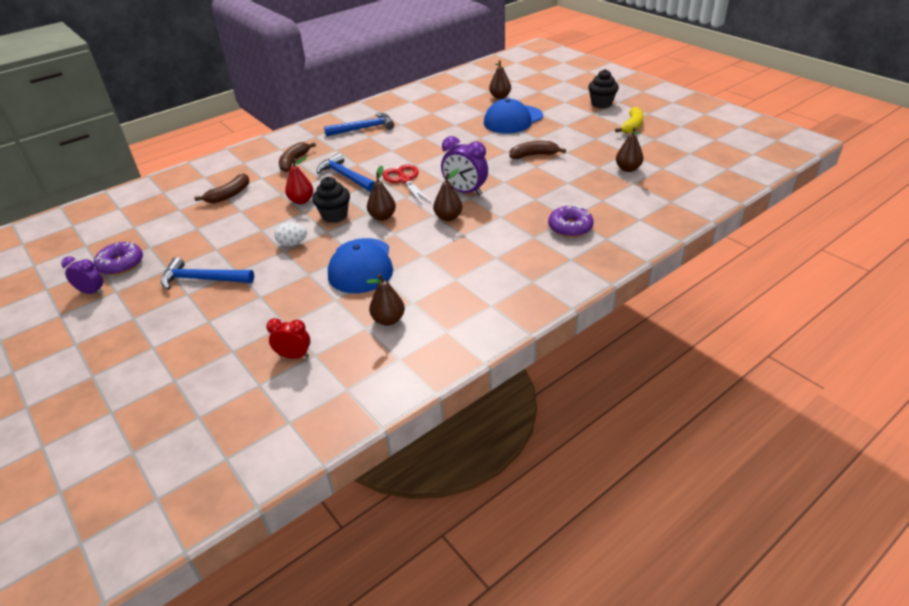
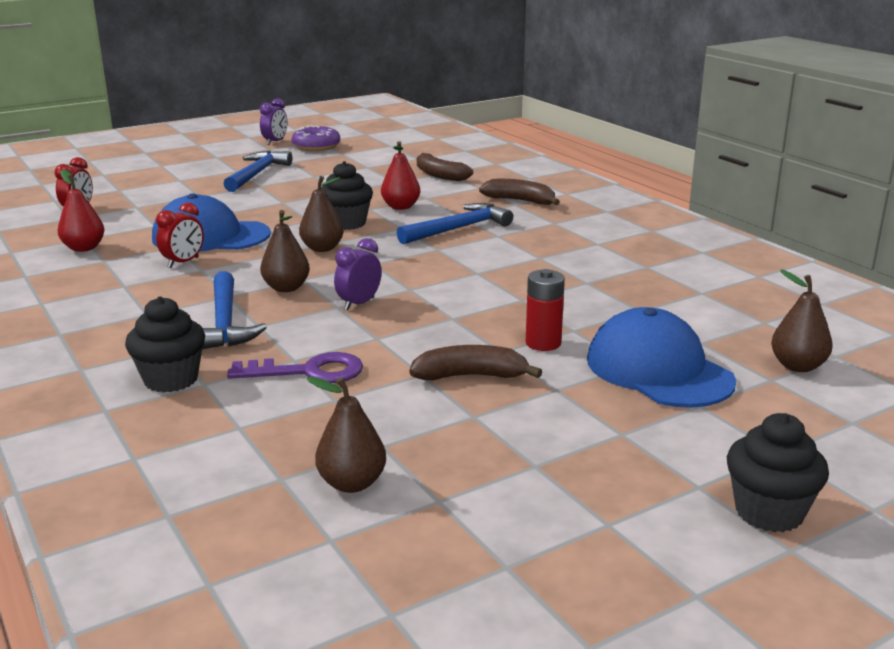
camera: 95 degrees right, 15 degrees down
(292, 244) = (294, 205): white egg -> none
(364, 128) = (631, 240): blue hammer -> blue hammer (225, 323)
(388, 320) = (84, 248): brown pear -> red pear
(405, 180) = (426, 264): red scissors -> none
(413, 264) = (183, 262): none -> red clock
(465, 192) = (359, 304): purple clock -> purple clock, size x0.63
(496, 142) = (543, 343): none -> red battery
(534, 155) = (471, 376): brown banana -> brown banana turned 90 degrees counterclockwise
(546, 192) = (309, 372): none -> purple key
(570, 227) = (171, 379): purple donut -> black cupcake
(632, 126) = (600, 539): yellow banana -> none

